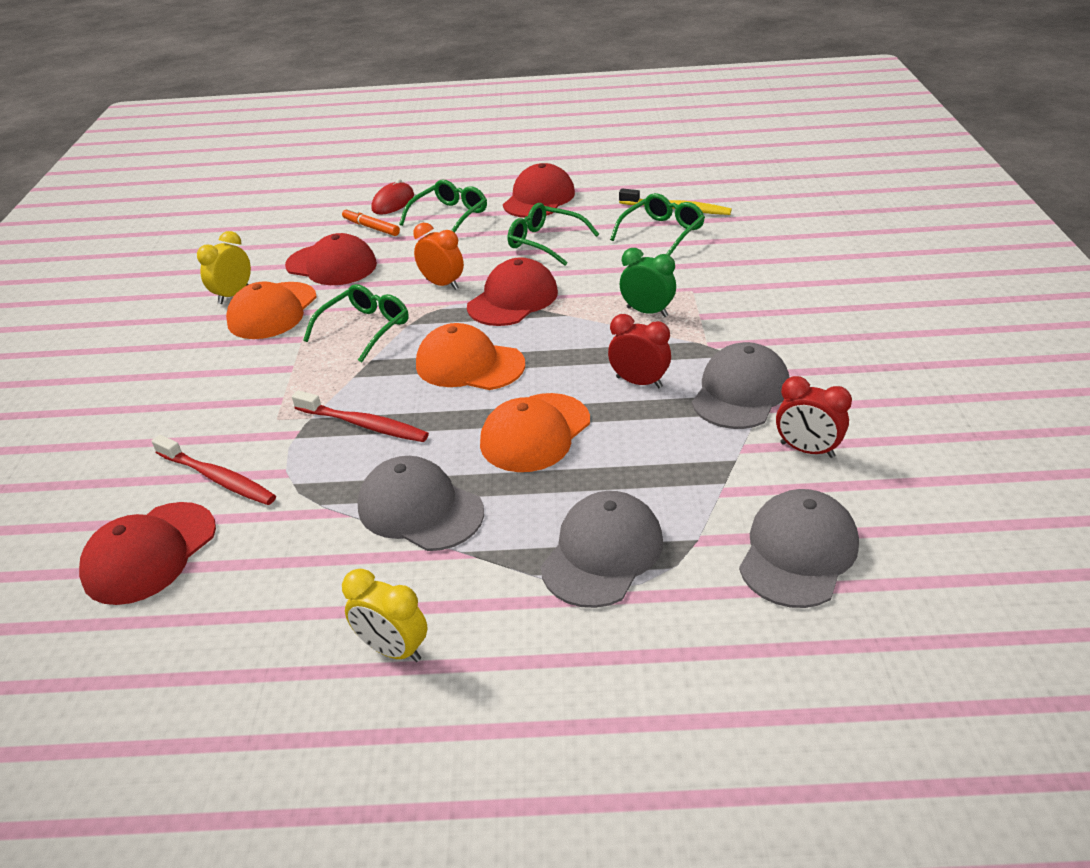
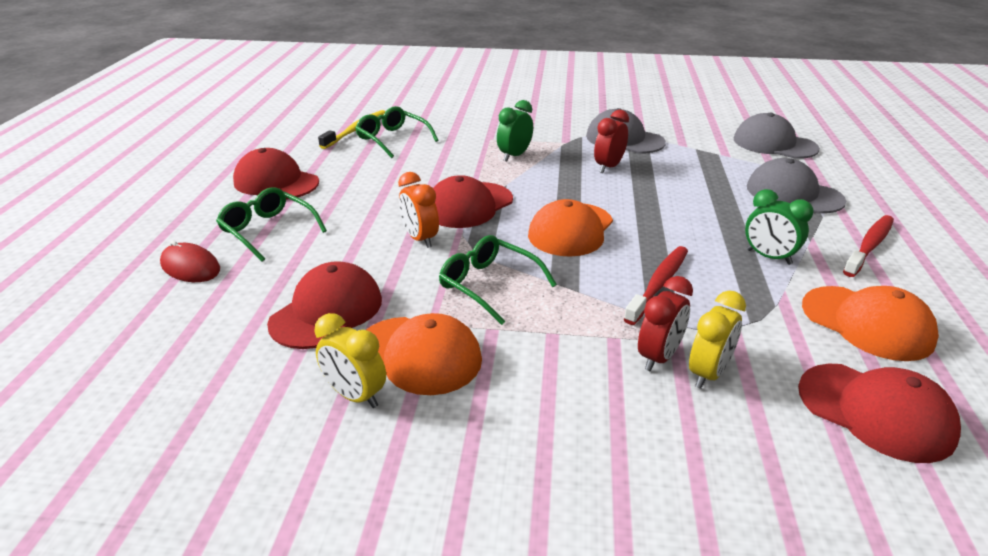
camera: 85 degrees left, 5 degrees down
(217, 478) = (750, 373): red toothbrush -> red toothbrush (869, 246)
(371, 227) = (248, 282): orange marker -> none
(393, 649) = (917, 269): yellow clock -> yellow clock (708, 373)
(420, 509) = (768, 257): grey cap -> green clock
(442, 284) = (420, 239): orange clock -> orange clock turned 75 degrees counterclockwise
(513, 299) = (469, 205): red cap -> red cap turned 90 degrees counterclockwise
(535, 433) = (669, 207): orange cap -> orange cap (867, 323)
(546, 242) = (372, 185): green glasses -> none
(807, 450) = (684, 130): red clock -> red clock (659, 357)

